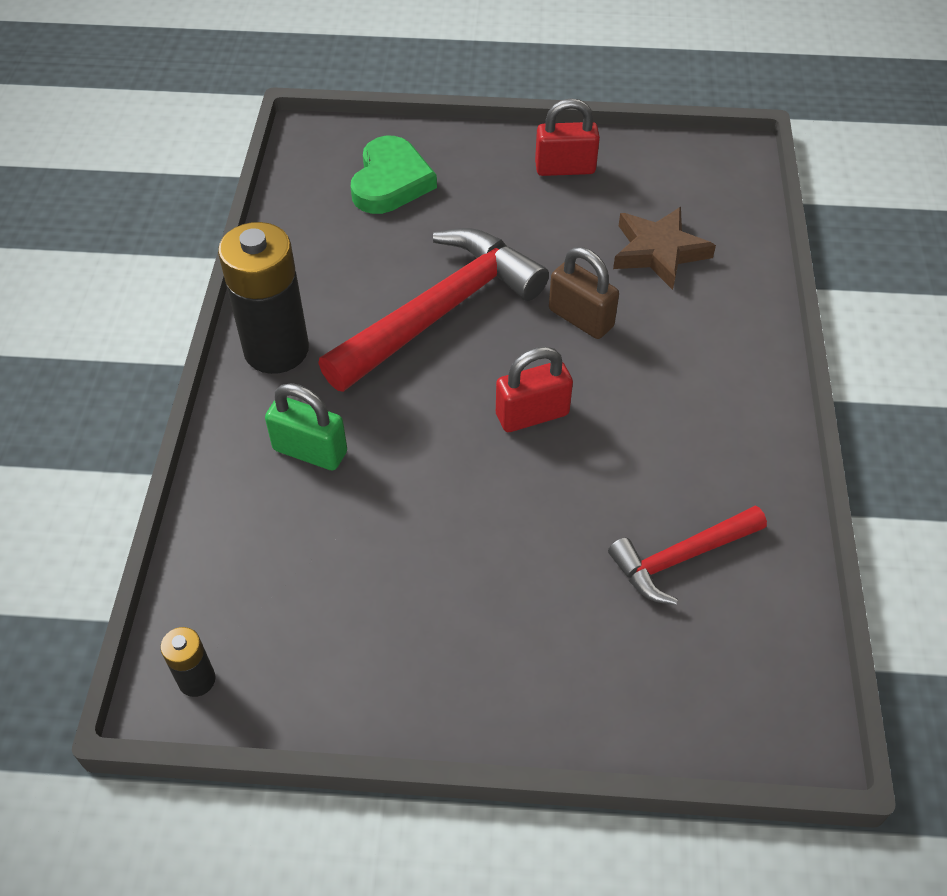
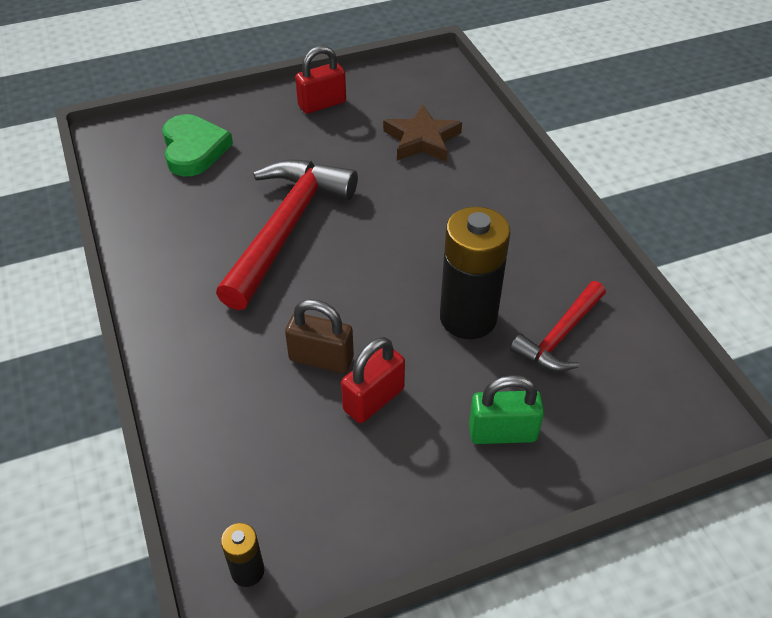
camera: 25 degrees left, 5 degrees down
(276, 350) = (170, 297): black battery -> black battery (468, 318)
(310, 451) = (242, 362): green padlock -> green padlock (502, 433)
(532, 414) = (397, 277): red padlock -> red padlock (373, 399)
(581, 318) = (393, 200): brown padlock -> brown padlock (321, 359)

